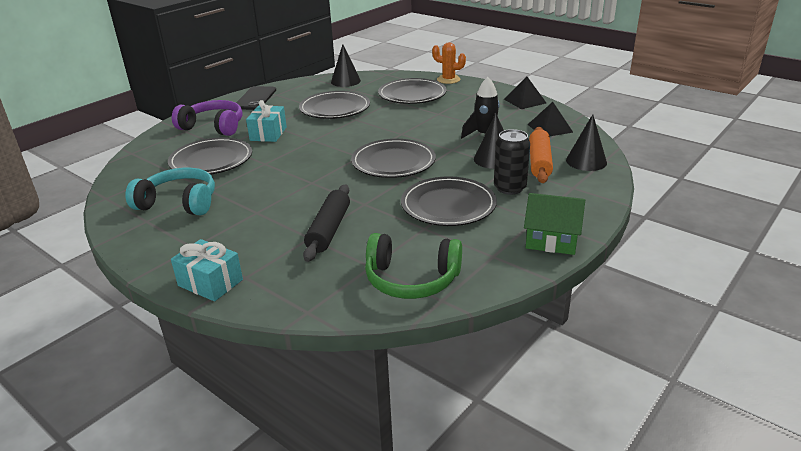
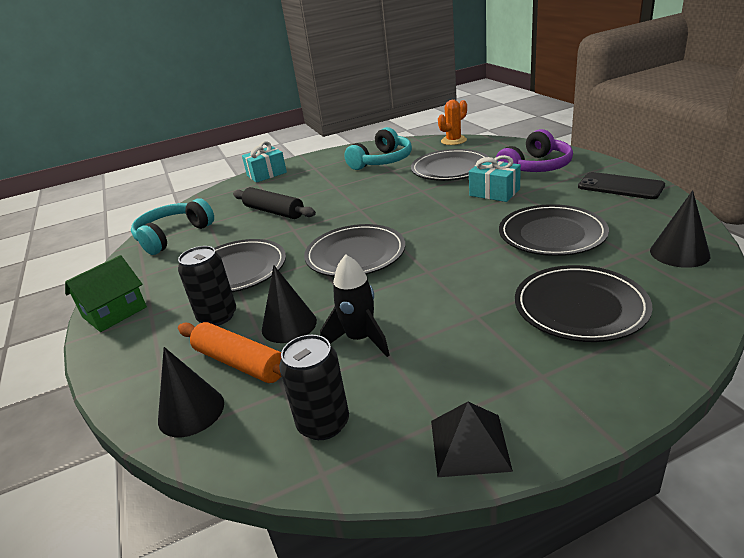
camera: 120 degrees right, 0 degrees up
(411, 279) = (173, 236): green headphones -> turquoise headphones
(448, 80) = (656, 370): orange cactus -> orange cactus (453, 141)
(550, 128) = (323, 423): black pyramid -> black can

